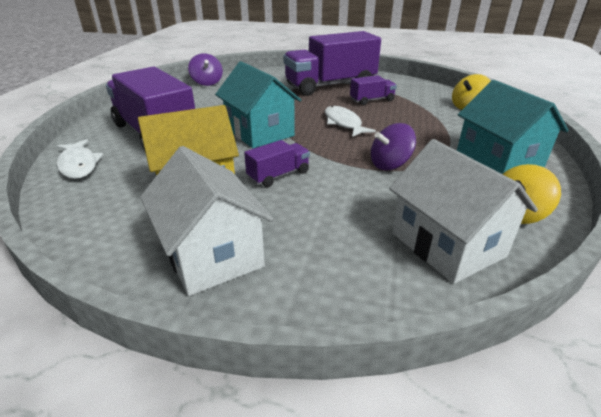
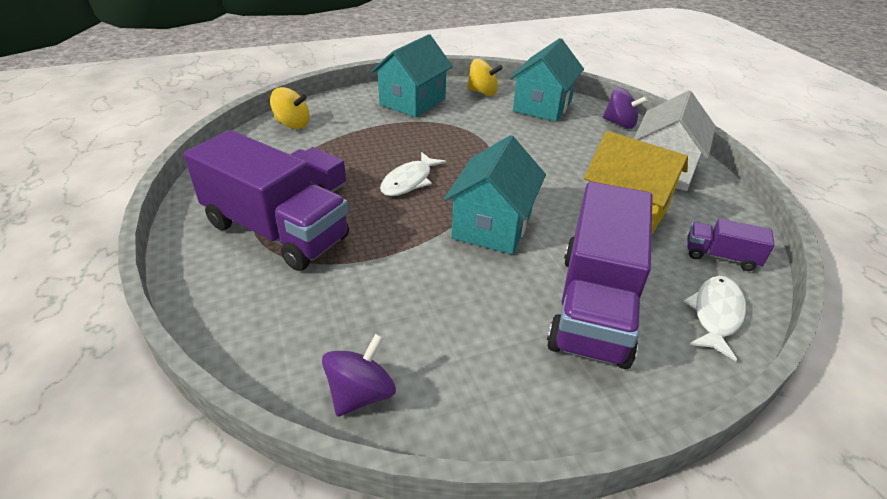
camera: 125 degrees left, 5 degrees up
(278, 175) = (553, 180): purple truck -> purple truck (720, 256)
(390, 164) = (471, 139): purple spinning top -> purple spinning top (620, 123)
(447, 245) = (542, 106): white house -> turquoise house

